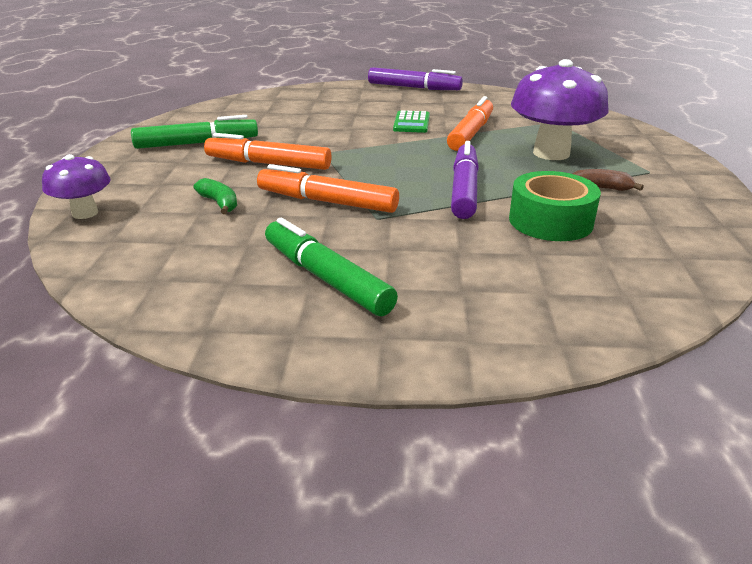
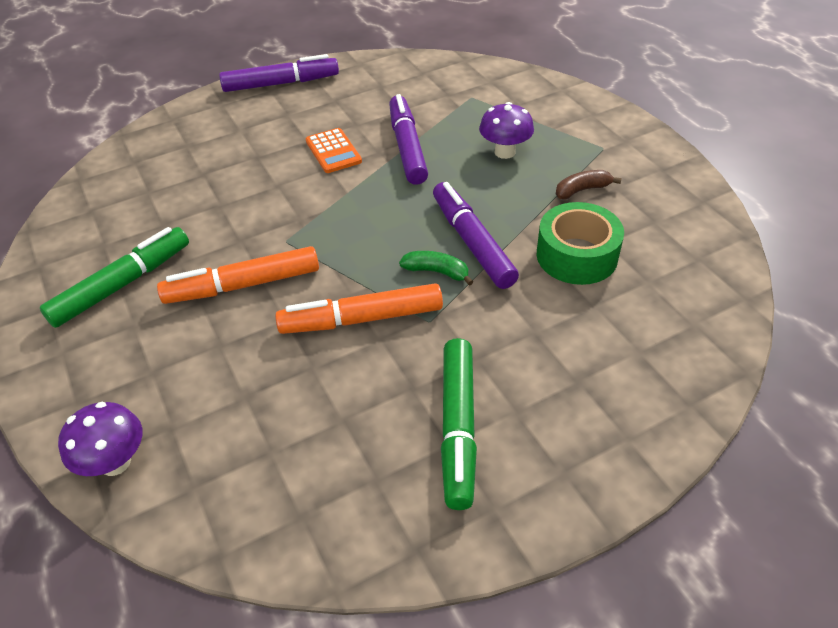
camera: 30 degrees left, 15 degrees up
(219, 203) = (253, 373): green banana -> green banana (436, 272)
(326, 278) = (458, 427): green marker -> green marker turned 105 degrees counterclockwise
(411, 123) = (333, 151): green calculator -> orange calculator
(470, 133) = (407, 147): orange marker -> purple marker
(551, 153) = (505, 152): purple mushroom -> purple mushroom, size x0.55

